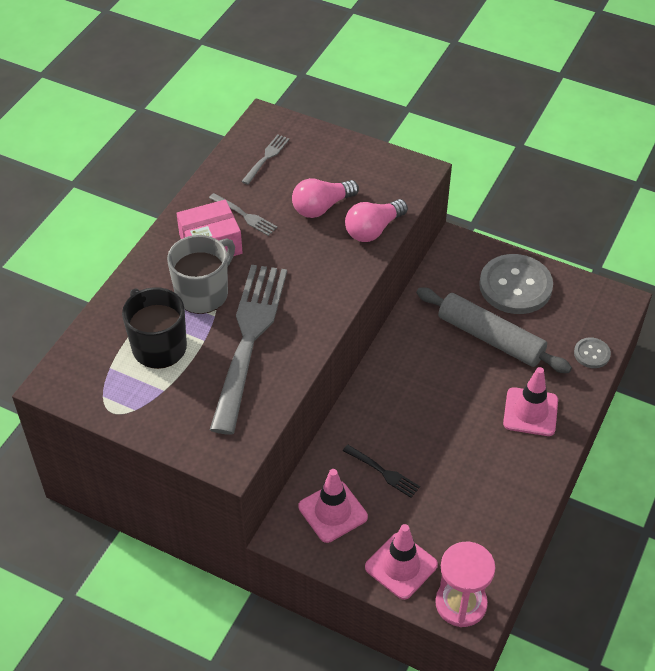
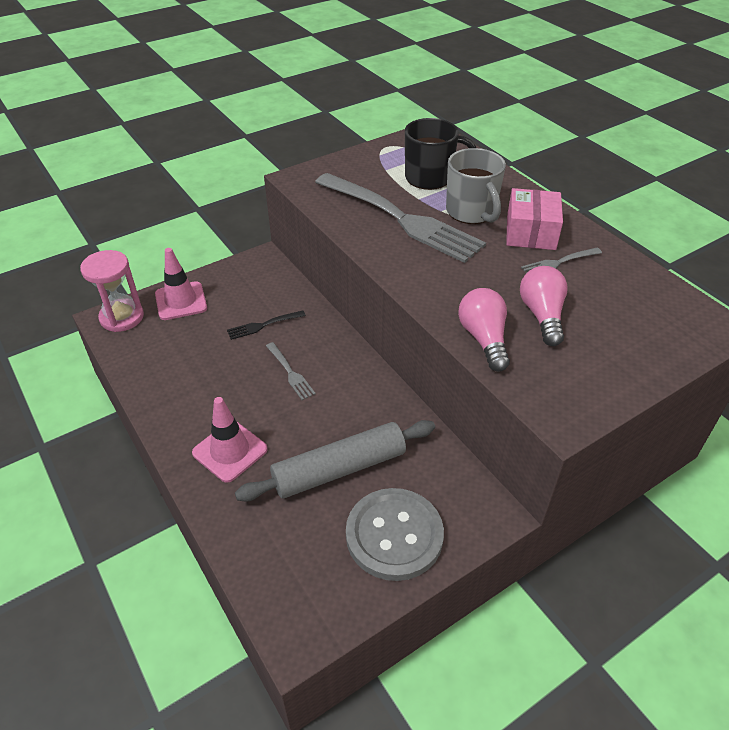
camera: 120 degrees right, 5 degrees down
(266, 158) = (644, 304): grey fork -> grey fork (290, 372)
(333, 512) = (257, 286): pink traffic cone -> none
(591, 354) = (249, 551): grey button -> none

